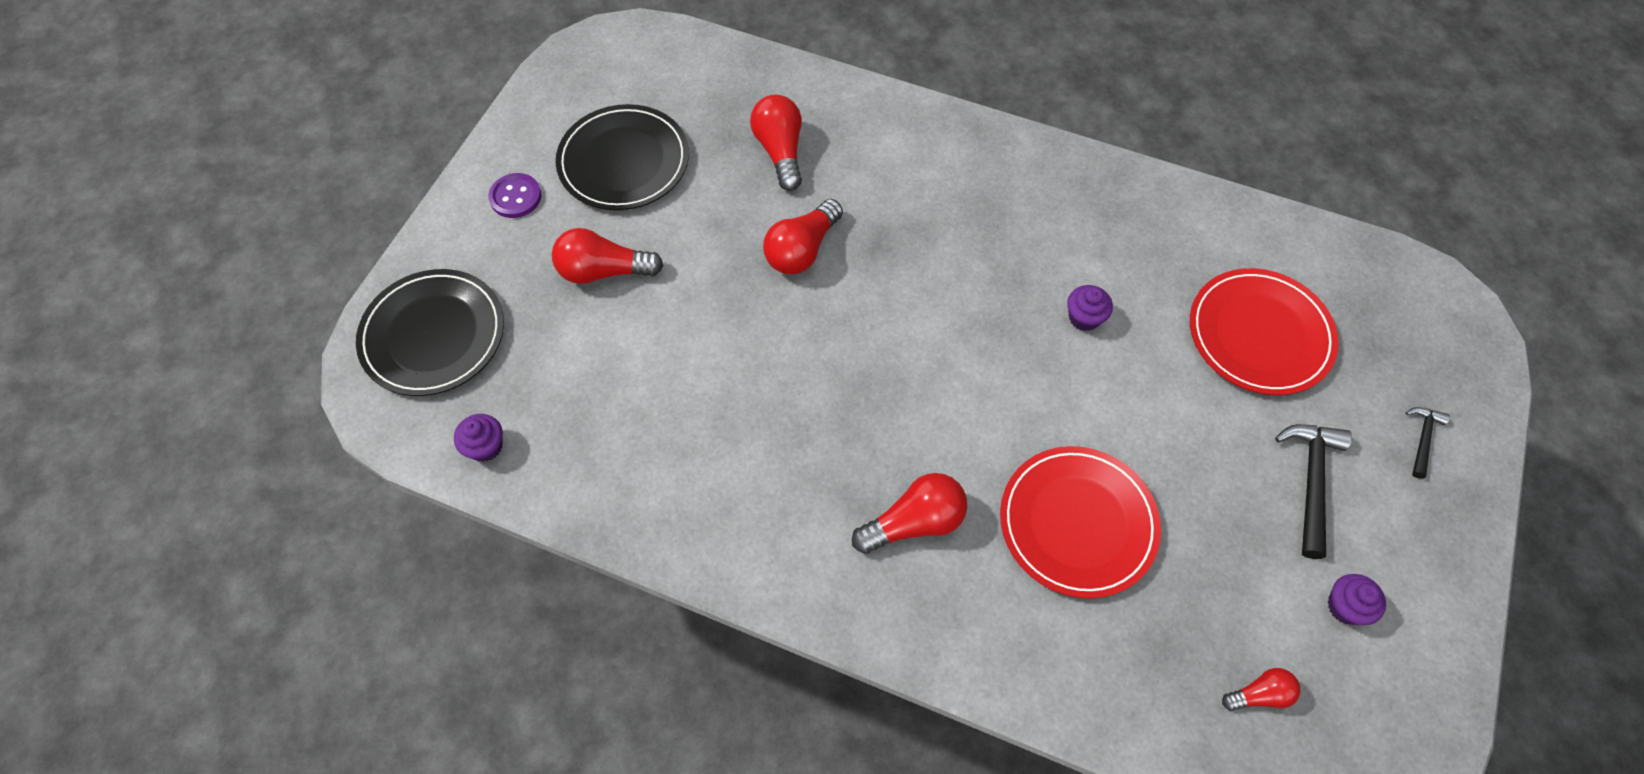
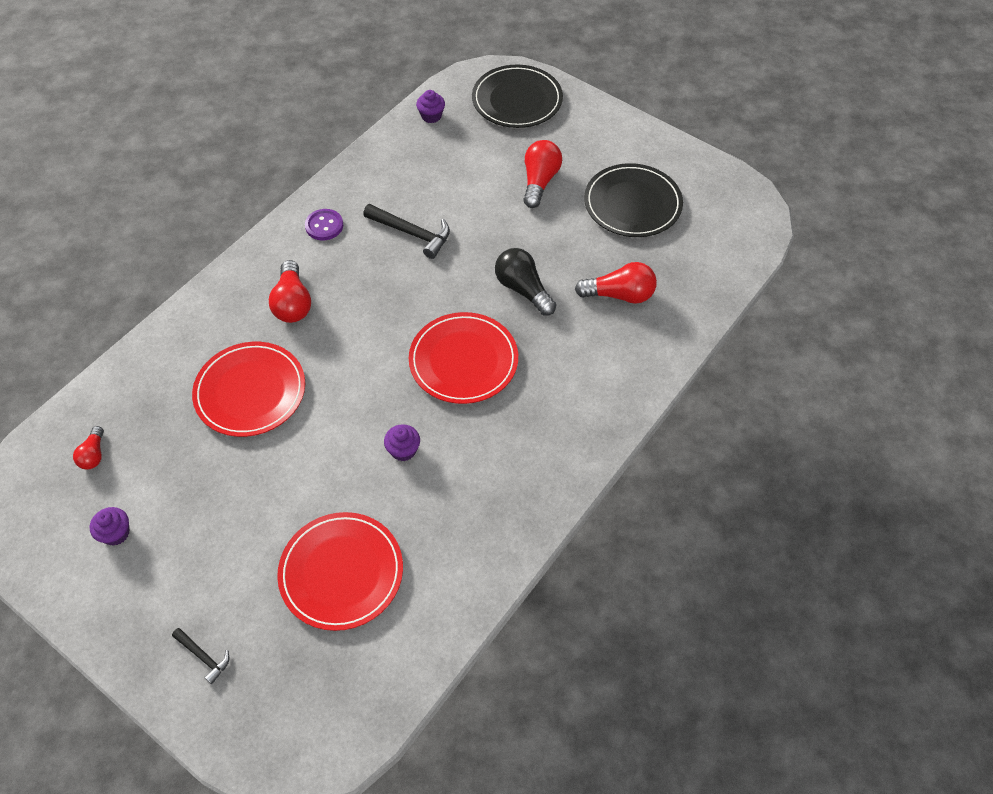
camera: 105 degrees right, 5 degrees down
(515, 197) = (615, 145): purple button -> purple button (324, 226)
(802, 250) = (523, 289): red light bulb -> black light bulb
(934, 288) = (463, 360): none -> red plate
(1310, 481) = (210, 553): black hammer -> black hammer (412, 233)

